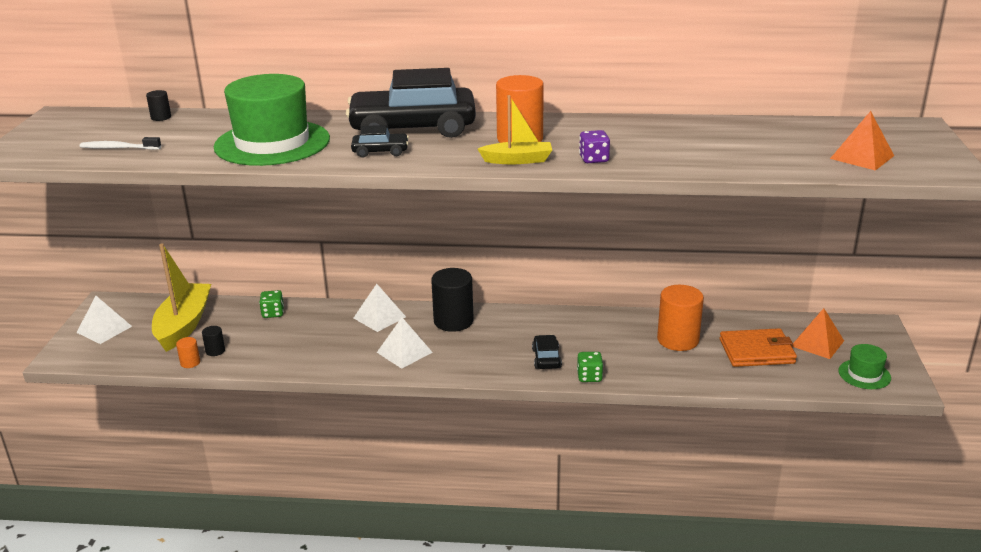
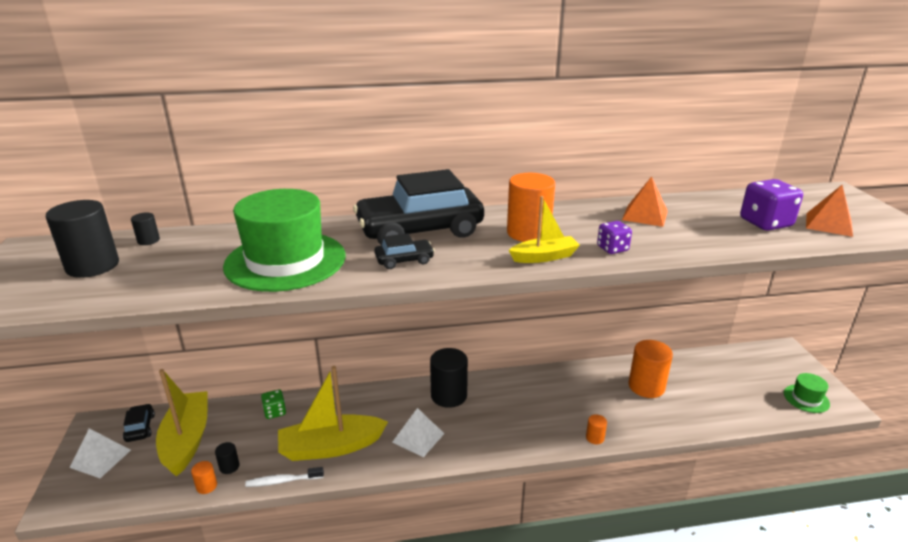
camera: 15 degrees left, 0 degrees up
(107, 133) = (92, 266): none -> black cylinder
(118, 148) = (112, 284): white toothbrush -> white toothbrush (282, 481)
(315, 348) = (331, 447): none -> yellow boat
(379, 317) = (379, 401): white pyramid -> none
(546, 358) = (548, 424): black car -> black car (140, 428)
(589, 377) = (595, 438): green dice -> orange cylinder
(757, 351) = (713, 388): orange wallet -> none
(788, 150) = (765, 223): none -> purple dice
(817, 343) = (753, 373): orange pyramid -> orange pyramid (645, 215)

